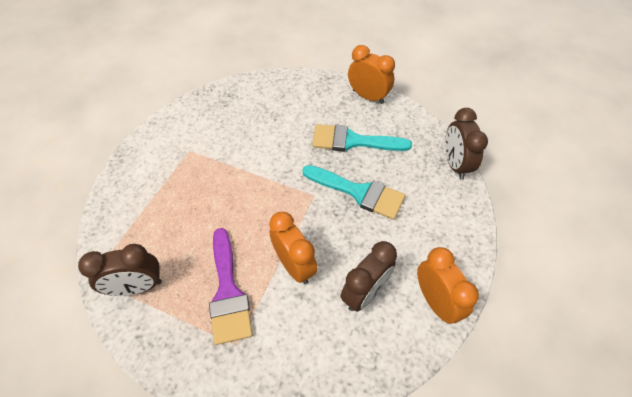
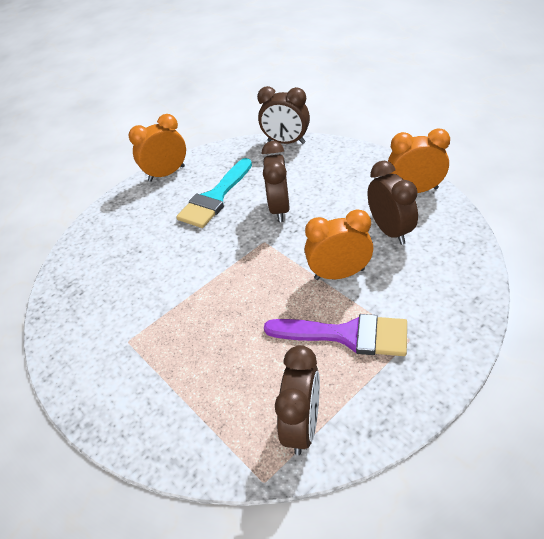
camera: 60 degrees left, 10 degrees down
(358, 192) = (279, 209): turquoise brush -> brown clock

